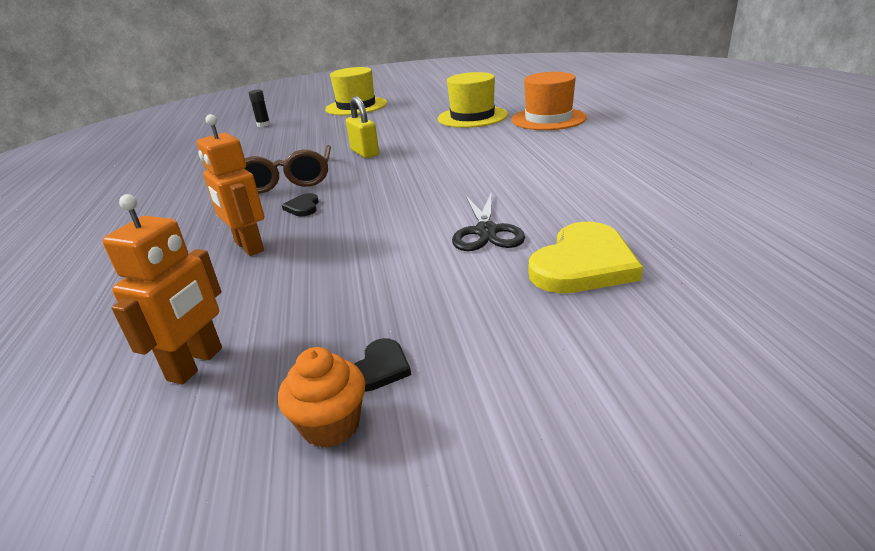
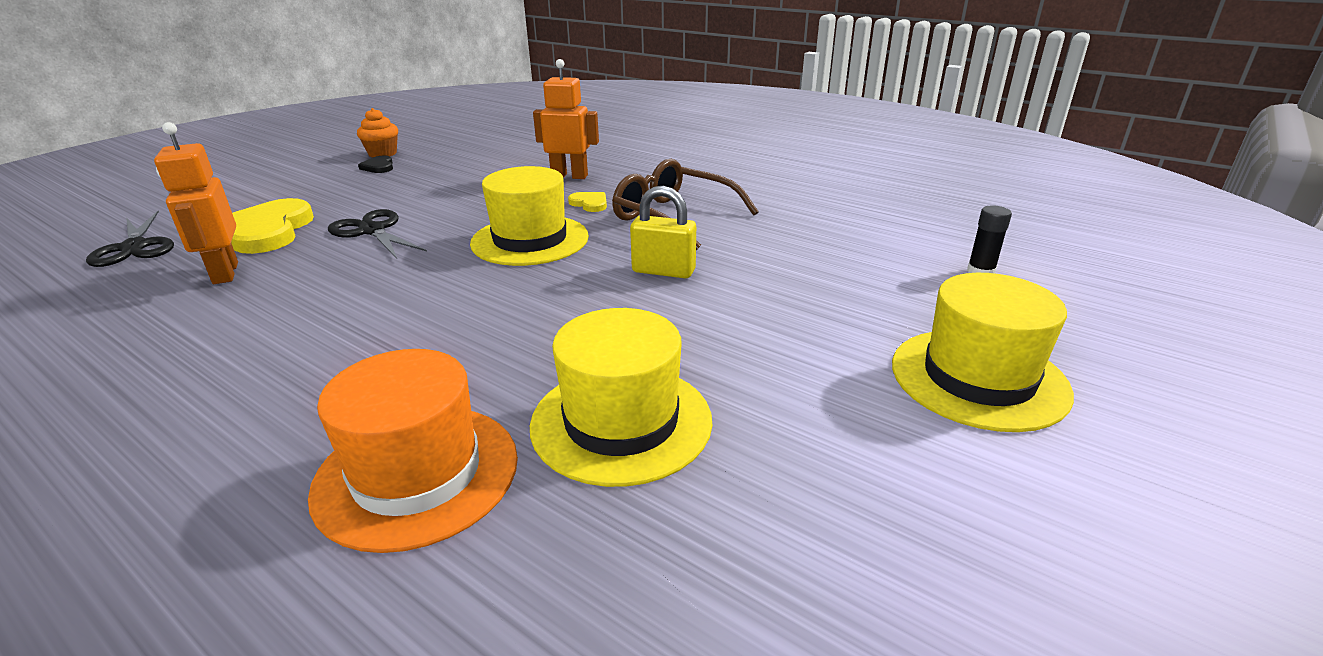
camera: 135 degrees right, 0 degrees up
(196, 364) = (482, 147): orange robot -> orange robot (225, 273)
(303, 207) = (590, 203): black heart -> yellow heart
(392, 188) = (530, 240): none -> yellow hat
(734, 286) = (135, 247): none -> black scissors

